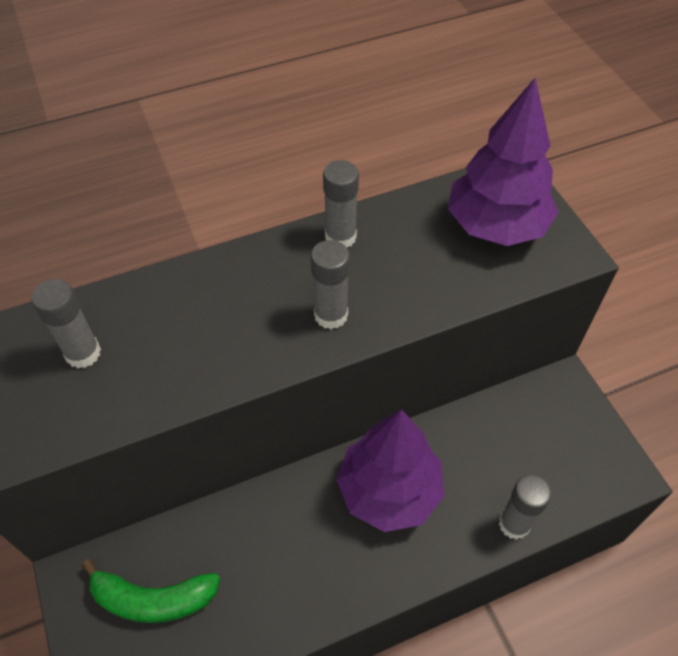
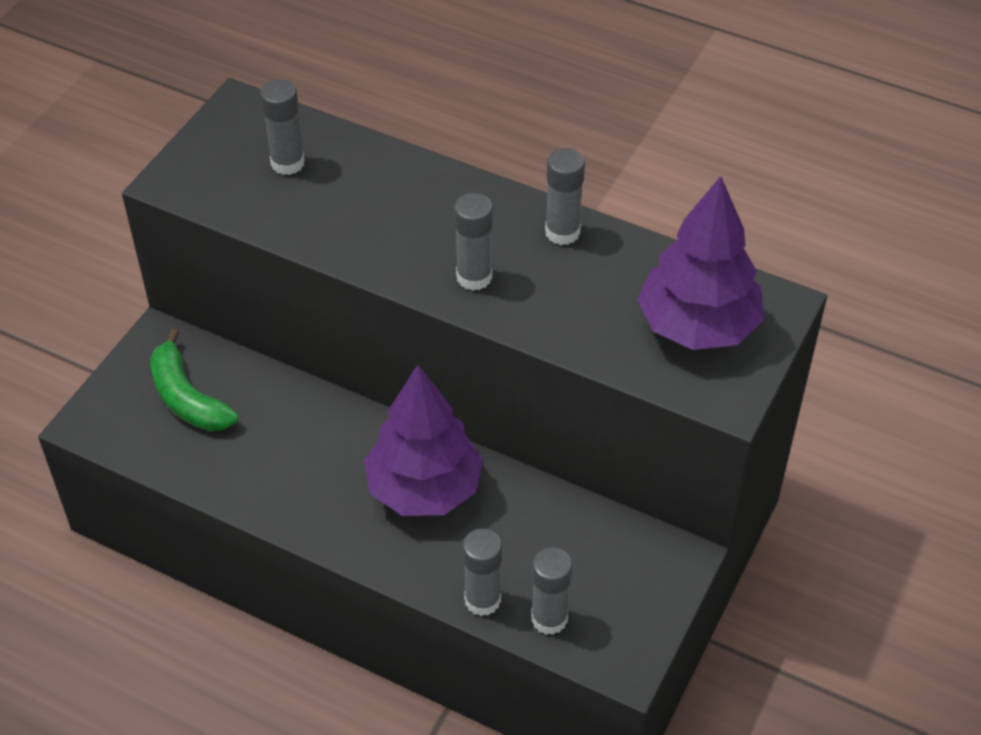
camera: 50 degrees right, 5 degrees down
(559, 493) = (549, 618): none -> grey glue stick

